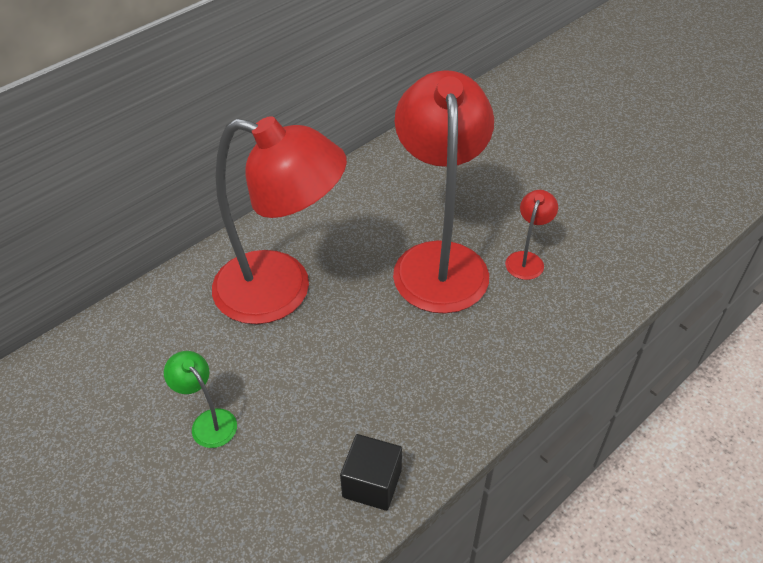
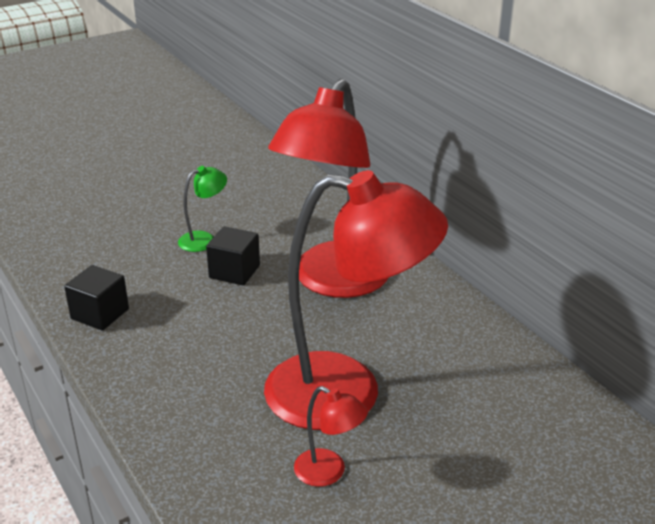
camera: 100 degrees right, 15 degrees down
(273, 376) = (234, 272): none -> black cube

